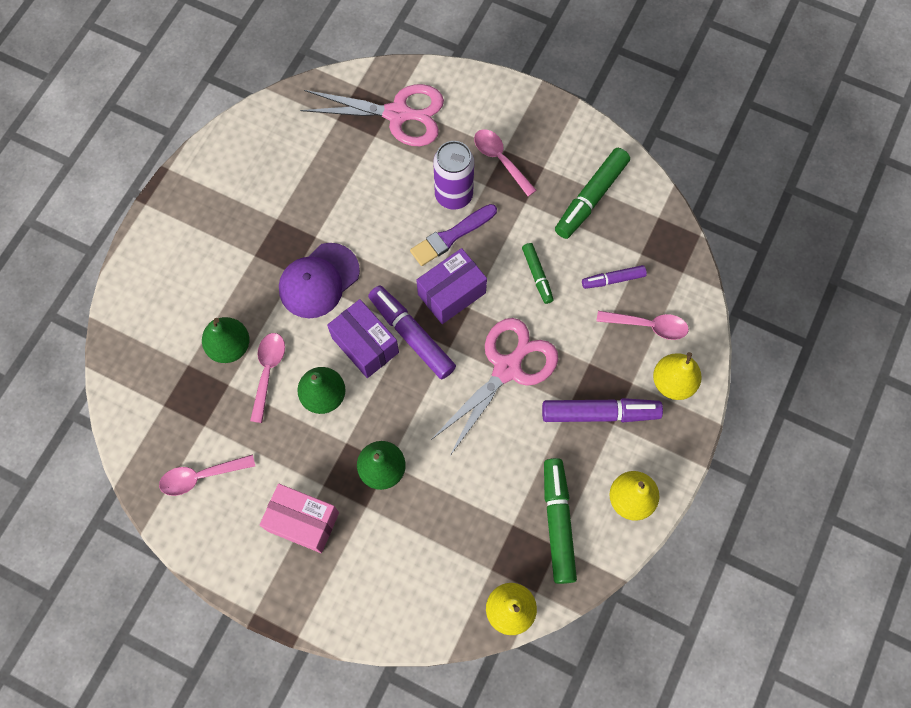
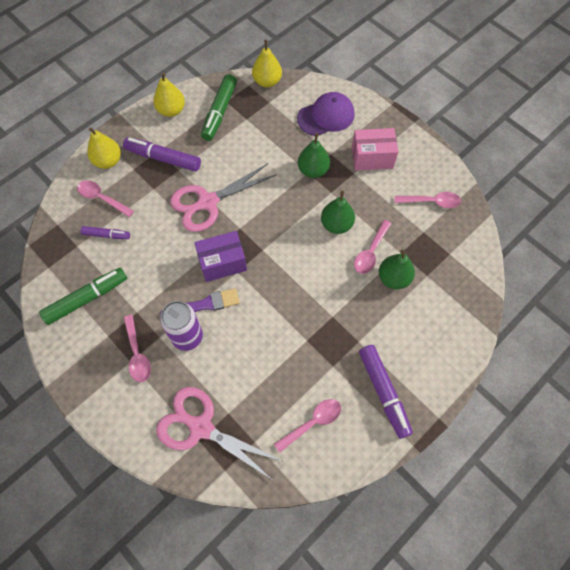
camera: 160 degrees left, 5 degrees down
(281, 156) = (312, 422): none -> pink spoon
(303, 521) = (372, 157): pink box -> pink box turned 45 degrees counterclockwise
(319, 281) = (315, 304): purple cap -> purple cap (326, 116)
(365, 345) = (297, 248): purple box -> none
(411, 335) = (262, 243): purple marker -> purple marker (383, 392)
(537, 275) = (156, 255): green marker -> none

